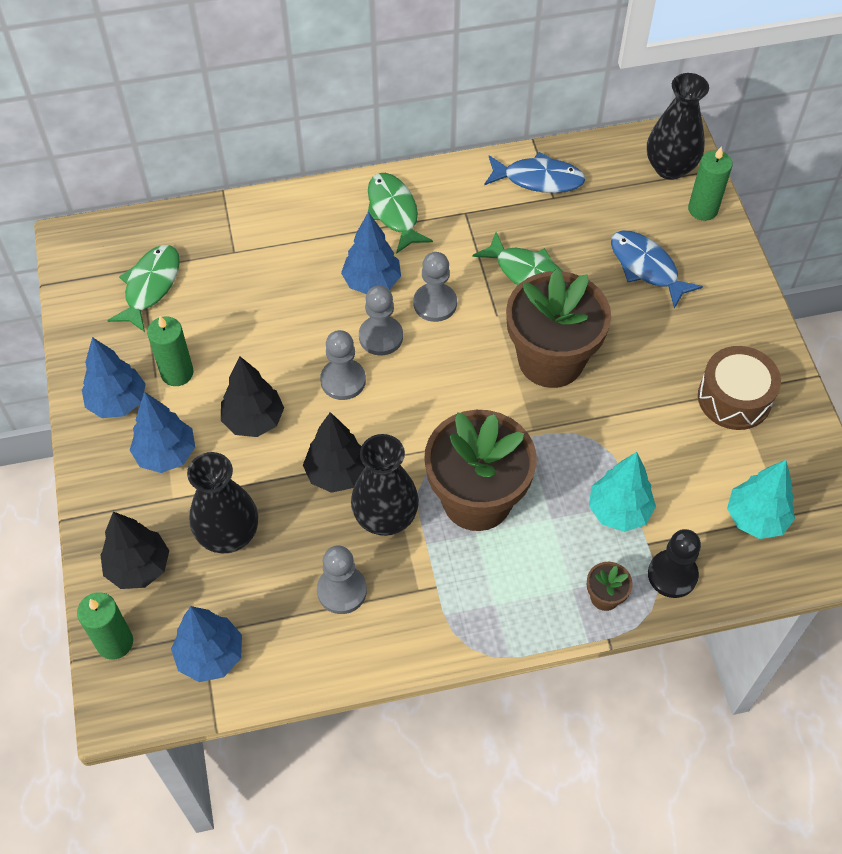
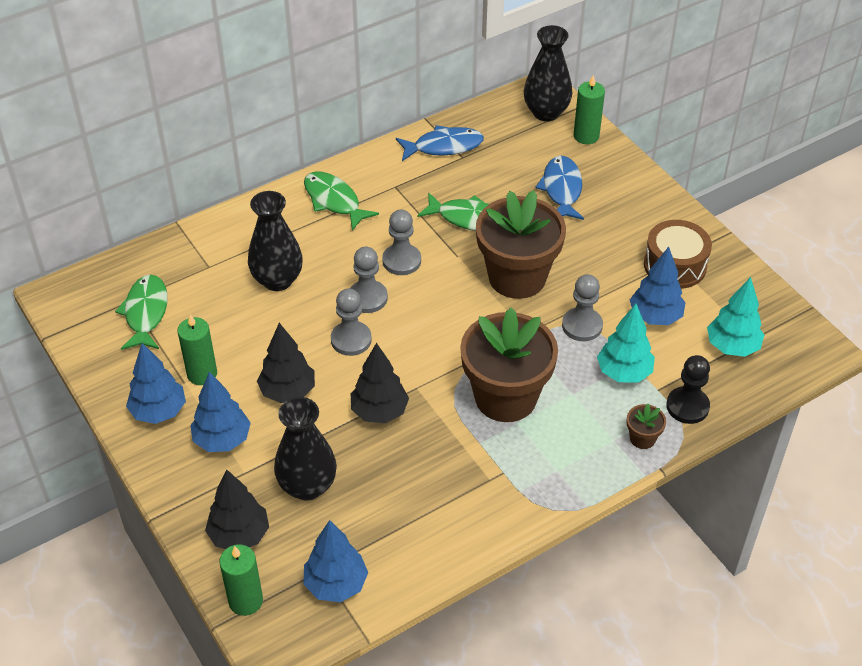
camera: 20 degrees left, 10 degrees down
(342, 590) = (425, 499): grey pawn -> grey pawn (582, 326)
(372, 282) = (340, 259): blue tree -> blue tree (655, 317)
(385, 517) = (436, 433): black vase -> black vase (277, 280)
(646, 267) = (562, 189): blue fish -> blue fish turned 60 degrees clockwise

